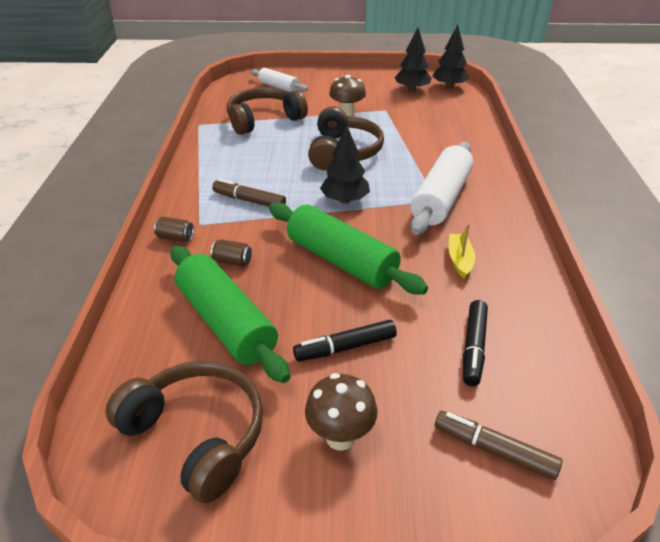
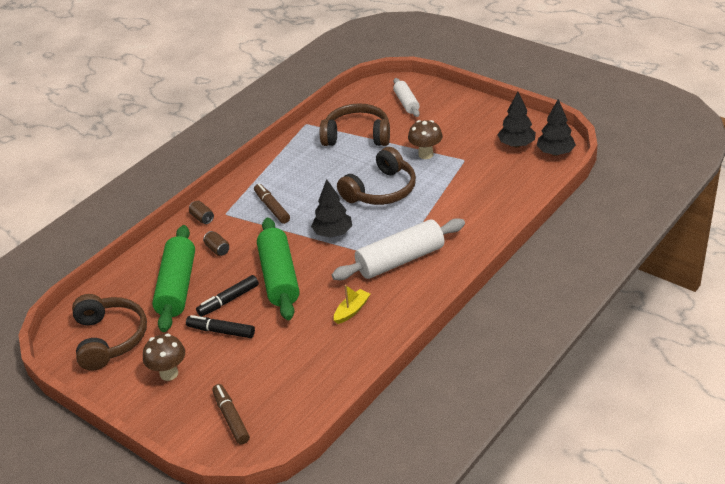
camera: 40 degrees right, 0 degrees up
(473, 348) = (288, 366): black marker -> black marker (228, 300)

